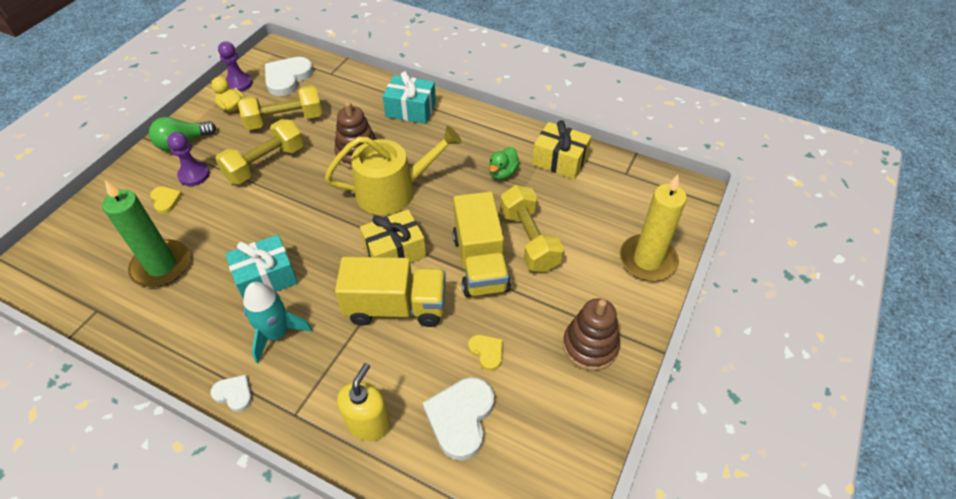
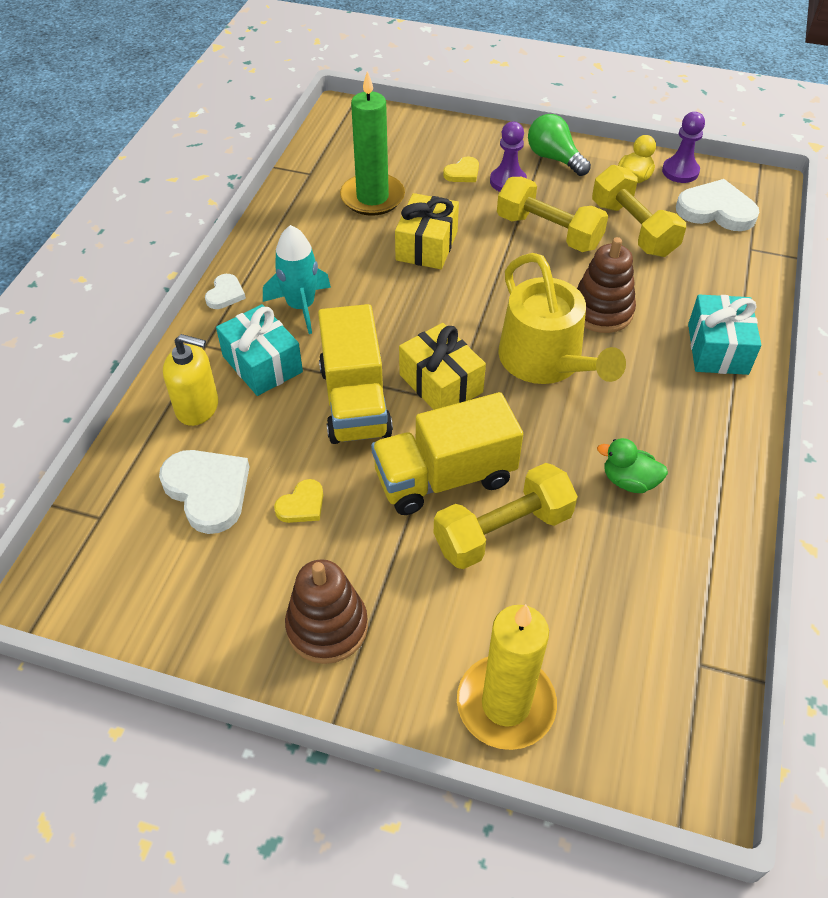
camera: 80 degrees right, 0 degrees up
(266, 278) = (374, 279): turquoise gift -> turquoise gift (262, 364)
(460, 418) = (208, 491): white heart -> white heart turned 45 degrees clockwise
(560, 160) = (689, 557): yellow gift -> yellow gift (427, 246)

